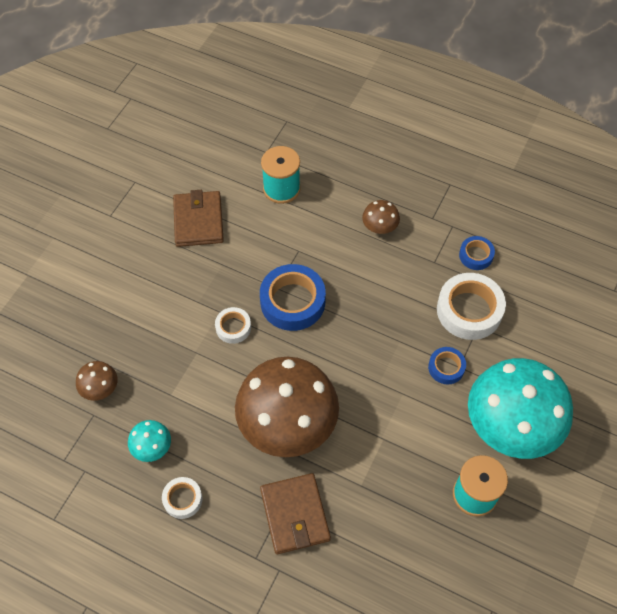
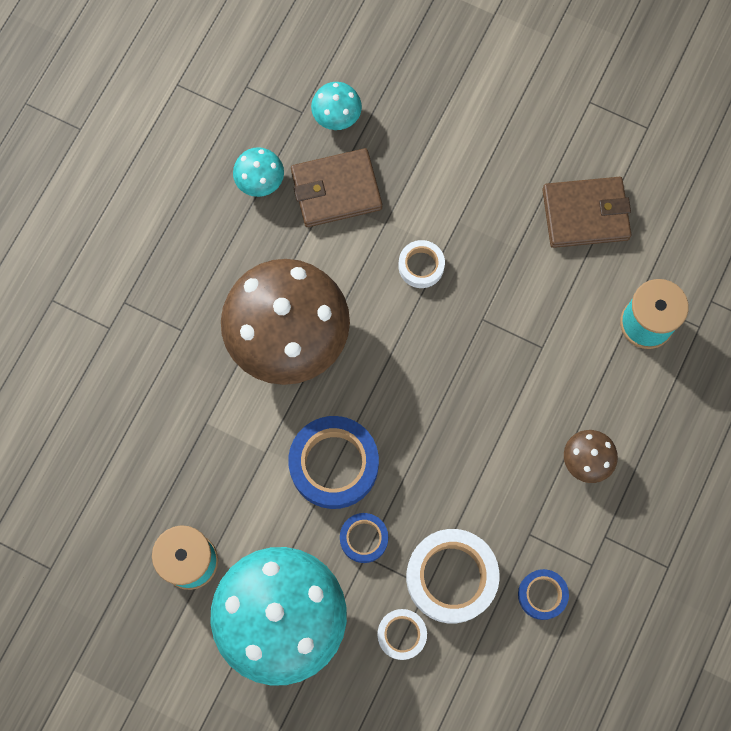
camera: 90 degrees right, 15 degrees up
(100, 388) = (336, 115): brown mushroom -> turquoise mushroom
(182, 499) = (195, 219): white tape -> white tape (401, 634)
(292, 302) = (460, 340): blue tape -> blue tape (334, 464)
(295, 515) = (172, 345): brown wallet -> brown wallet (336, 190)

